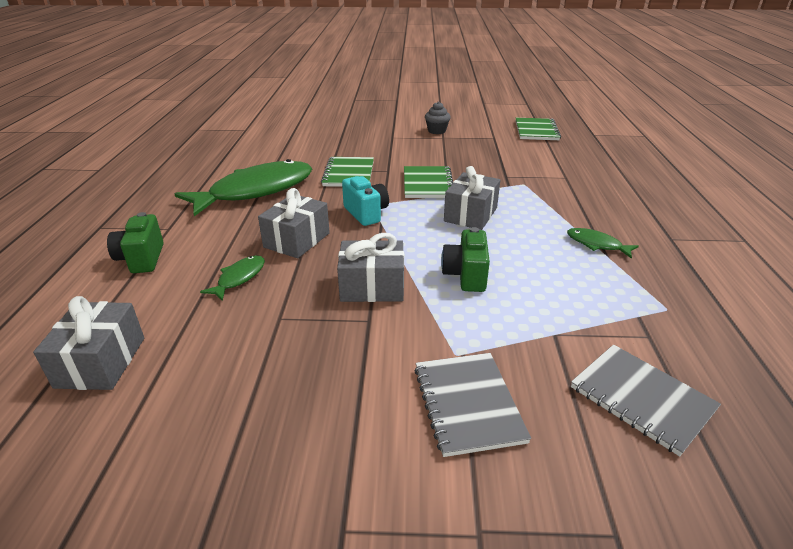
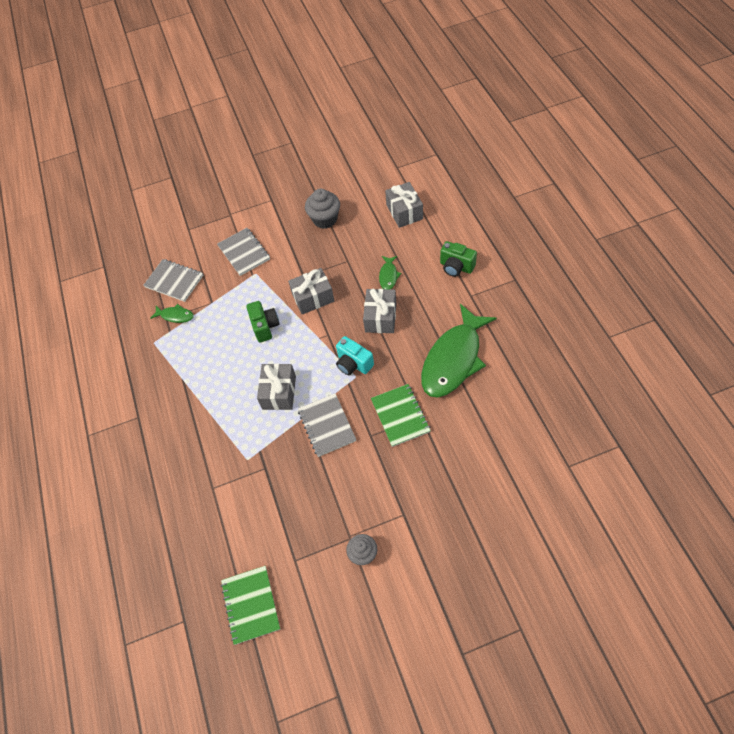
camera: 165 degrees right, 25 degrees up
(141, 259) = (456, 267): green camera -> green camera turned 150 degrees clockwise
(254, 410) = (325, 219): none -> grey cupcake
(427, 184) = (327, 425): green notebook -> grey notebook
(596, 244) = (188, 389): green fish -> green fish (175, 316)

